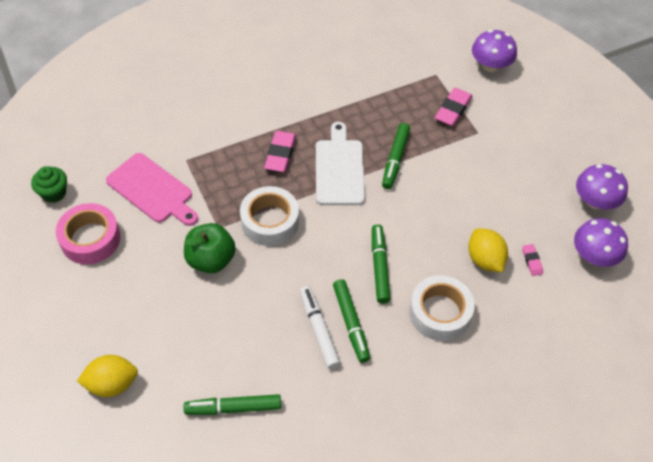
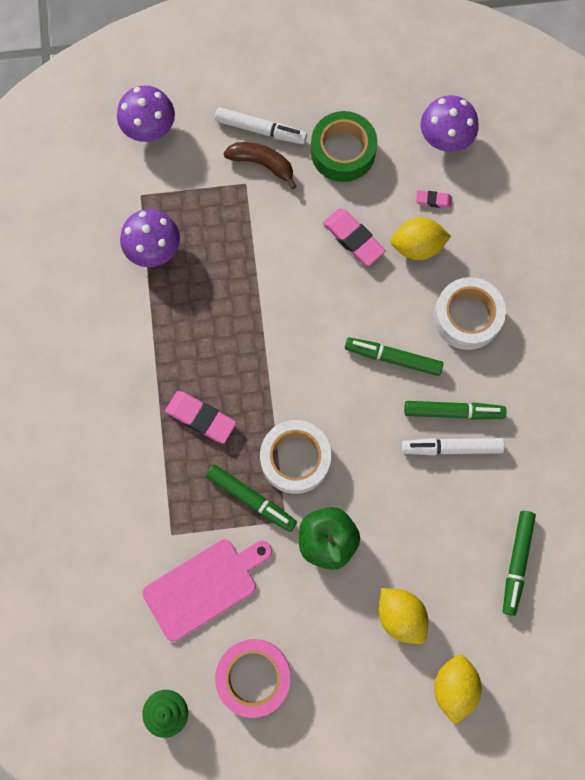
camera: 70 degrees left, 20 degrees up
(163, 328) = (400, 616): none -> yellow lemon
(339, 169) = (246, 357): white cutting board -> none
(395, 159) = (253, 289): green marker -> green marker (251, 499)
(453, 110) = (202, 197): pink eraser -> pink eraser (353, 239)
(499, 138) = (262, 164): none -> brown banana
(526, 130) = (260, 130): none -> white marker
(539, 187) = (343, 152): none -> green tape
(595, 201) = (379, 104): purple mushroom -> purple mushroom (153, 248)

